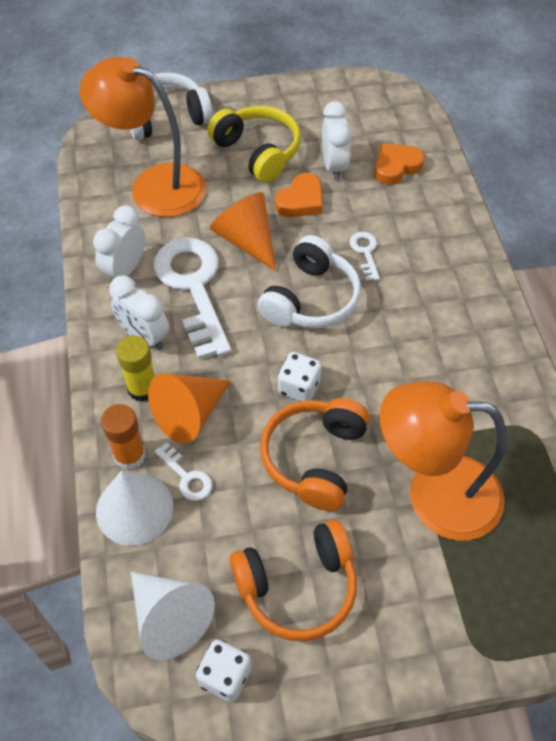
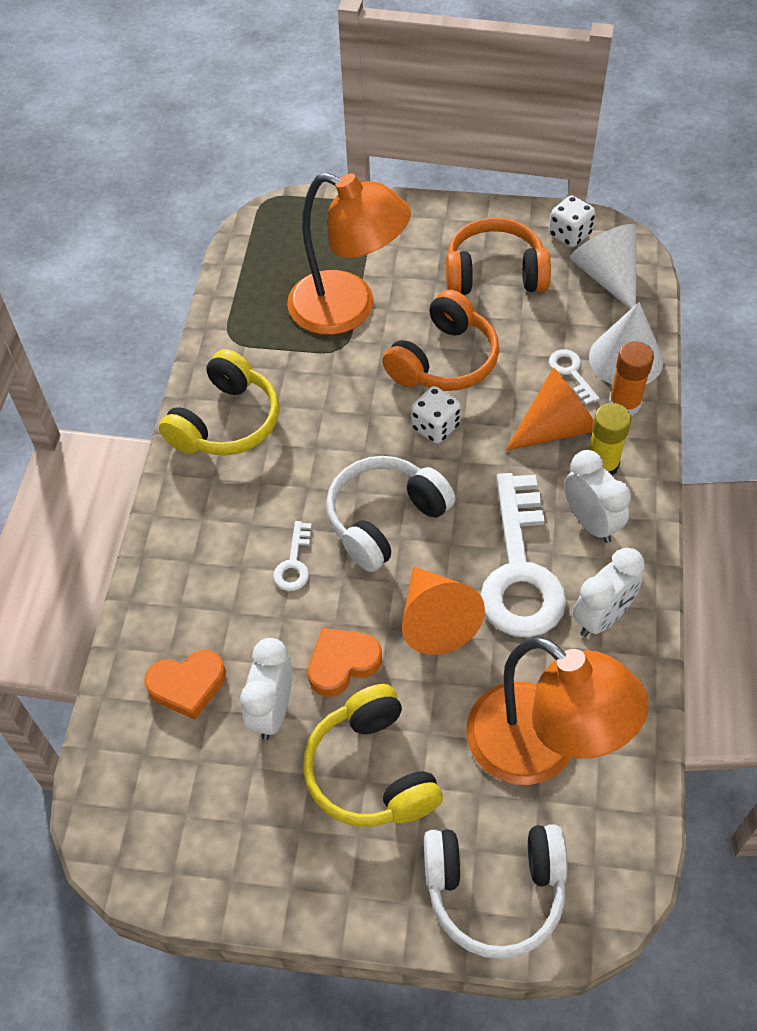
camera: 160 degrees left, 0 degrees up
(482, 346) = (226, 422): none -> yellow headphones

